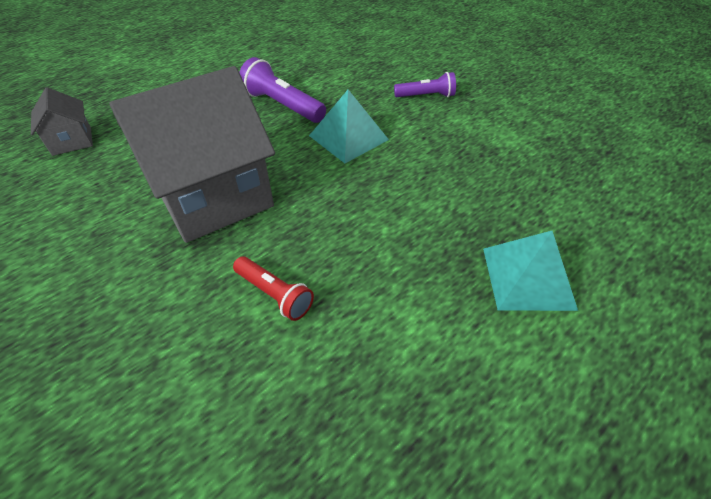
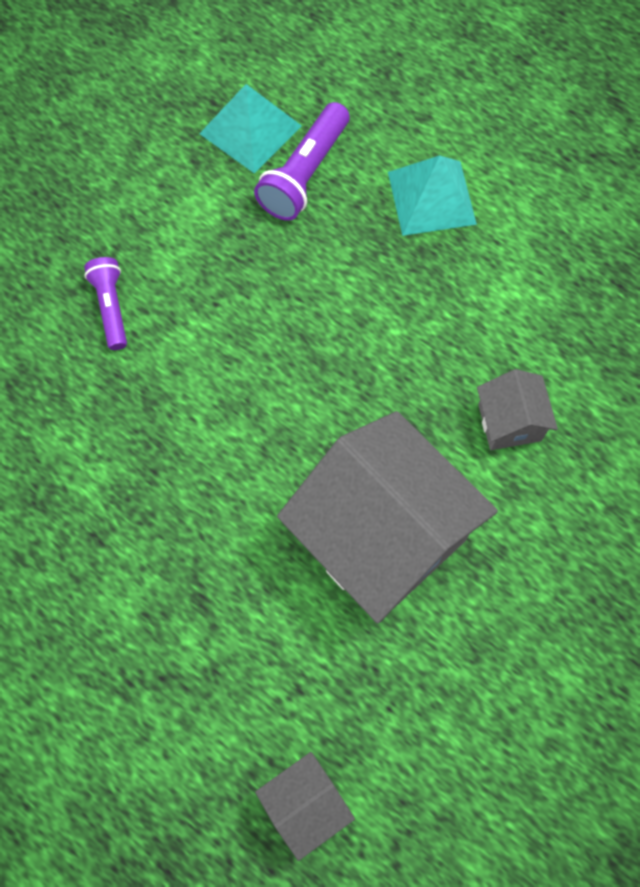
camera: 100 degrees left, 20 degrees up
(274, 294) = (509, 422): red flashlight -> grey house
(282, 105) = (163, 508): purple flashlight -> purple flashlight (305, 174)
(348, 137) = (231, 398): turquoise pyramid -> turquoise pyramid (250, 130)

